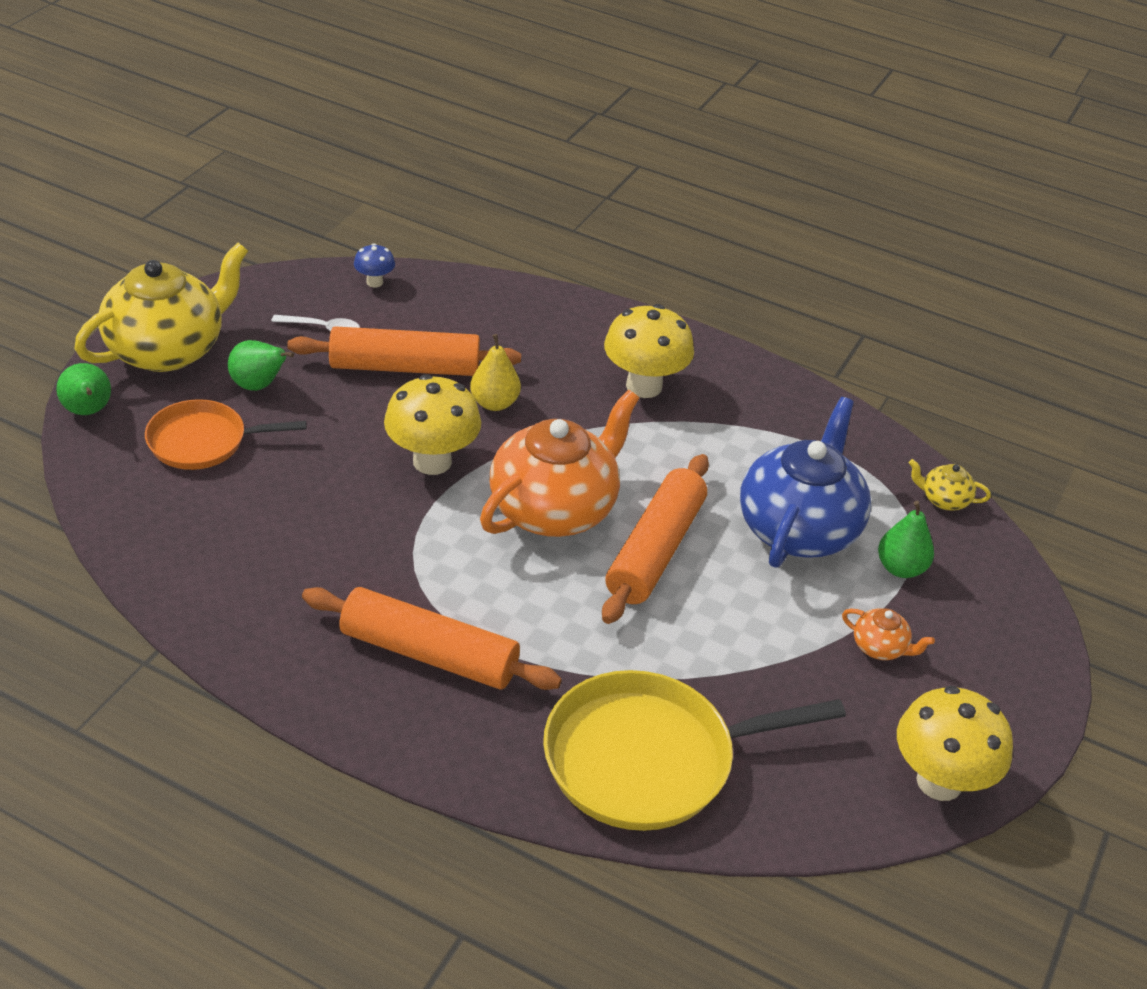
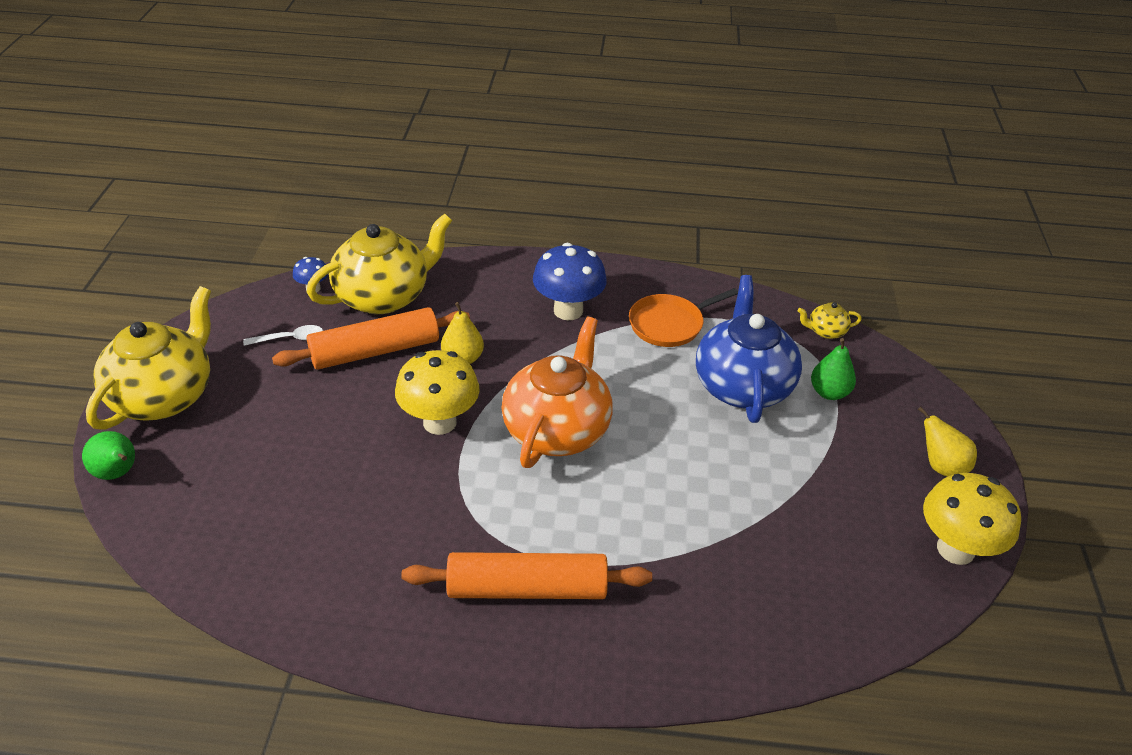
camera: 20 degrees left, 0 degrees up
(203, 441) = (236, 467): orange pan -> orange pan (669, 324)
(258, 385) = (260, 403): green pear -> none
(446, 312) = (384, 296): none -> yellow teapot
(644, 386) = (568, 310): yellow mushroom -> blue mushroom
(648, 759) = (745, 613): yellow pan -> none
(655, 550) = (651, 438): orange rolling pin -> none
(880, 647) = (853, 459): orange teapot -> none
(985, 691) = (941, 467): none -> yellow pear

